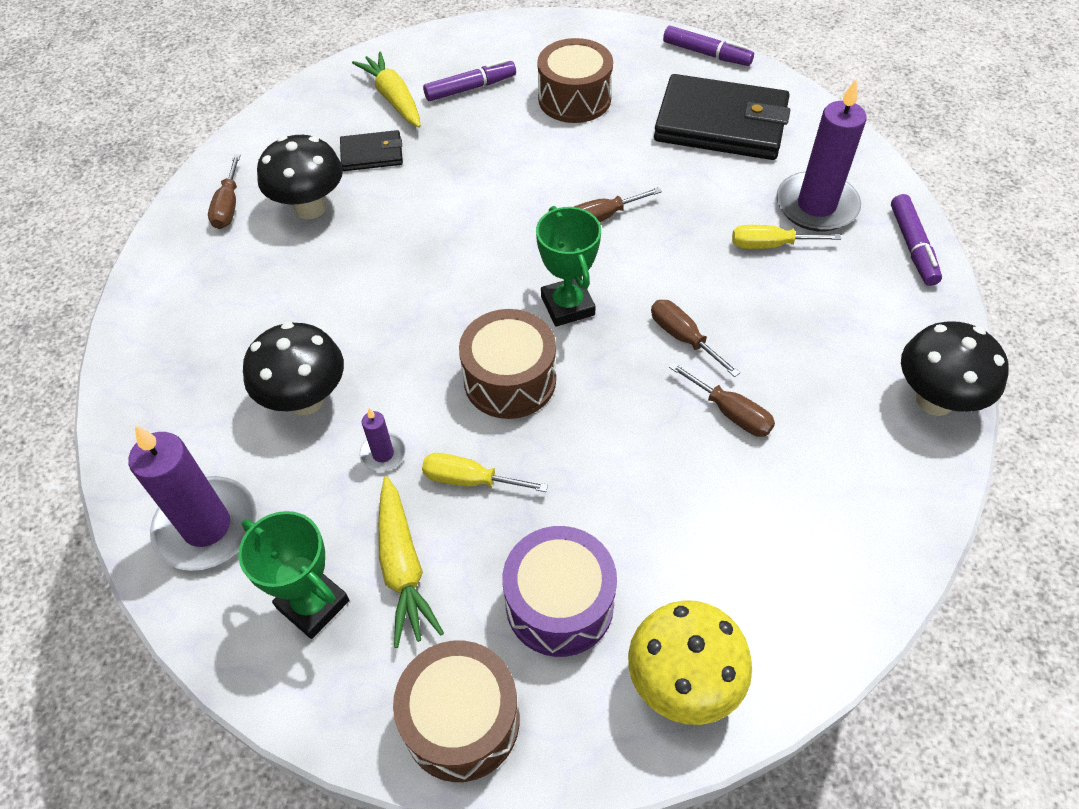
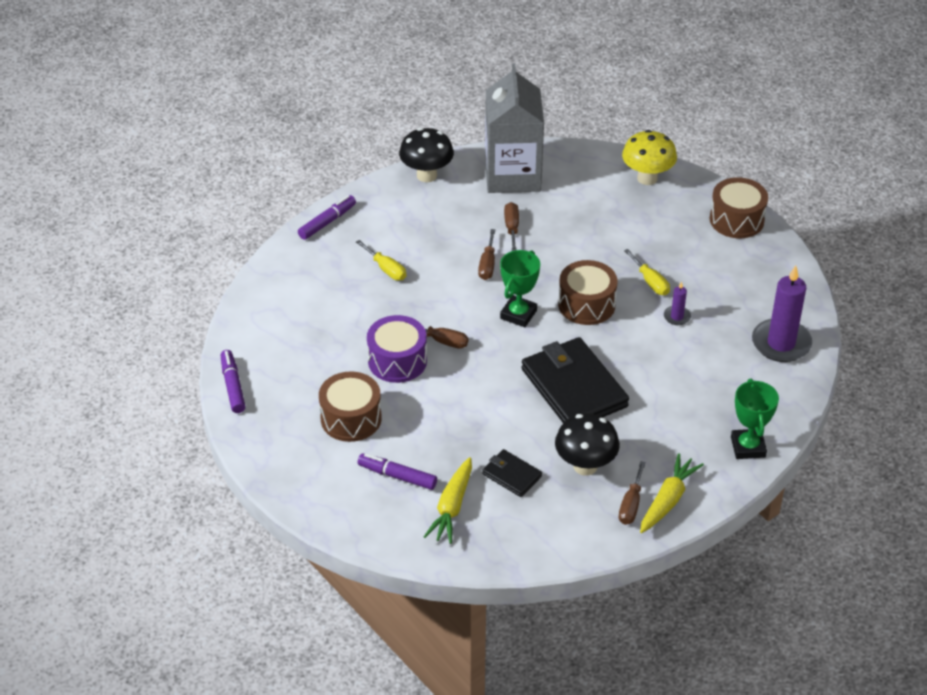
camera: 135 degrees left, 10 degrees down
(228, 206) = (631, 505): brown screwdriver -> brown screwdriver turned 150 degrees clockwise
(306, 400) = (689, 363): black mushroom -> none
(313, 604) = (759, 287): green trophy -> green trophy (748, 447)
(403, 567) = (711, 274): yellow carrot -> yellow carrot (668, 500)
(559, 603) = (663, 223): purple drum -> purple drum (397, 361)
(721, 124) = (302, 340): black wallet -> black wallet (573, 388)
(816, 206) = (334, 268): purple candle -> none
(850, 500) = (512, 175): none -> grey carton

